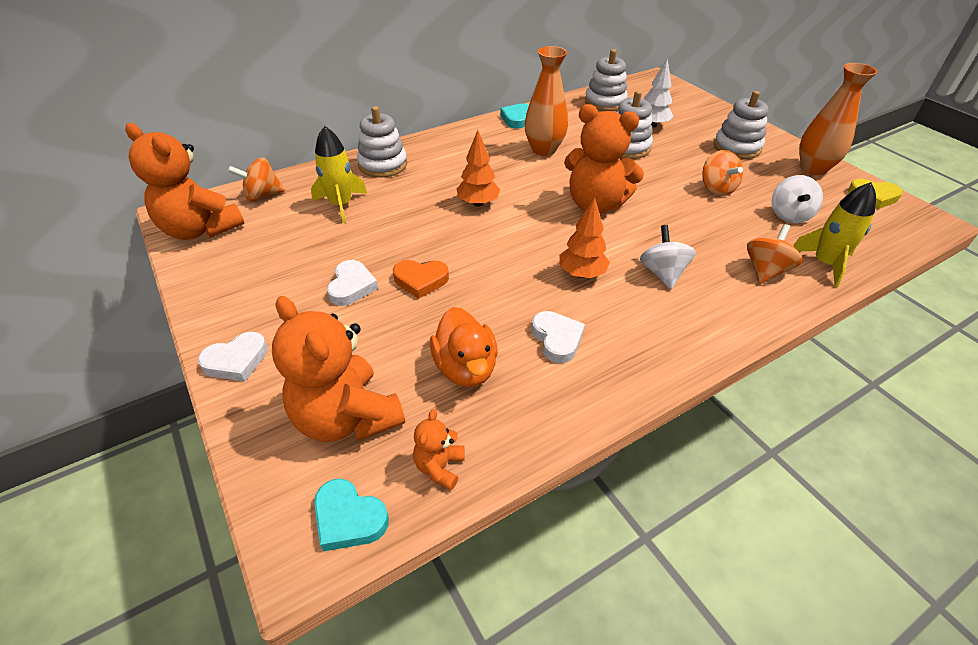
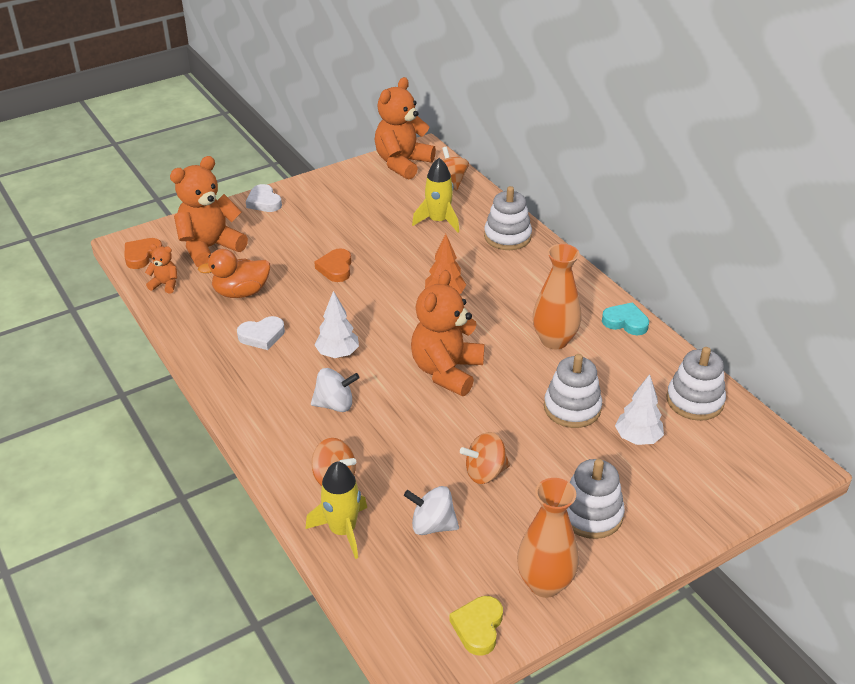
camera: 90 degrees right, 5 degrees down
(349, 518) = (142, 255): turquoise heart -> orange heart
(351, 286) = (331, 237): white heart -> none
(581, 274) = (337, 354): orange tree -> white tree

